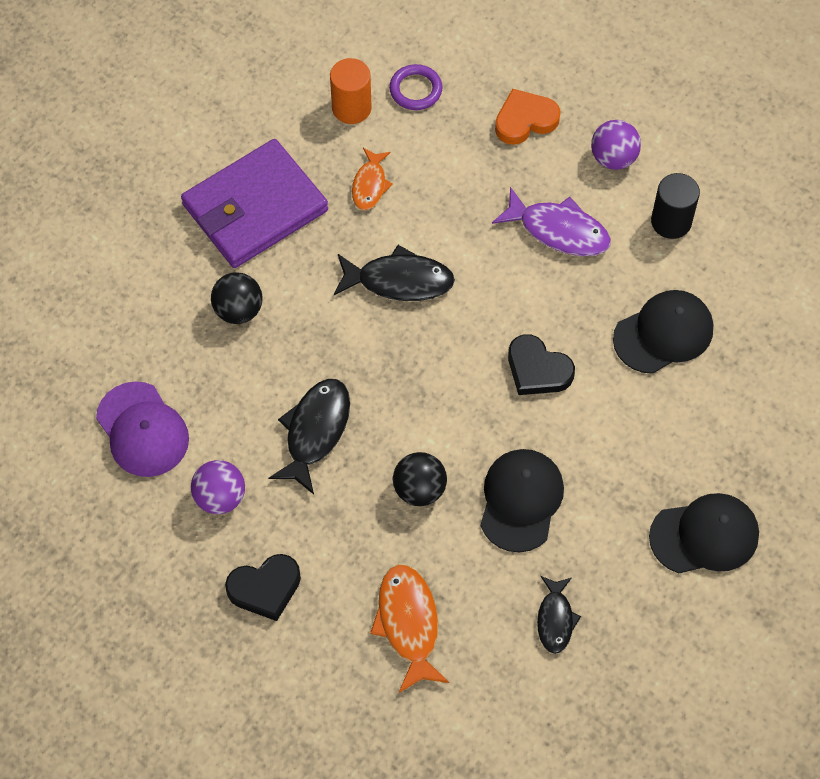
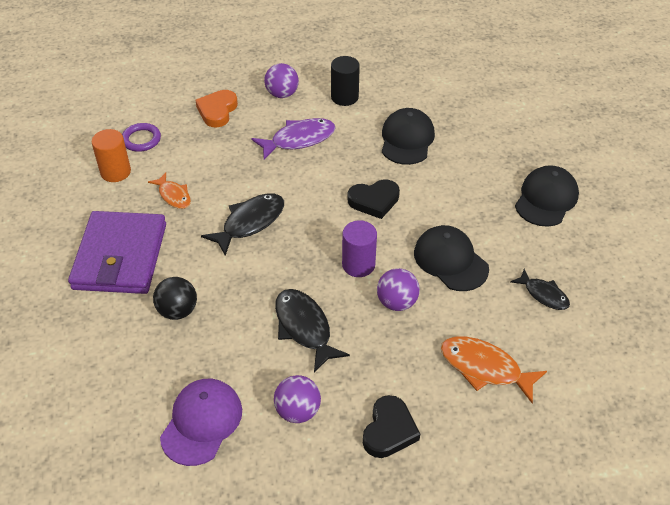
camera: 50 degrees left, 15 degrees down
(142, 430) = (201, 422): purple cap -> purple cap turned 75 degrees counterclockwise
(419, 489) = (397, 302): black ball -> purple ball
(436, 420) = (358, 265): none -> purple cylinder

